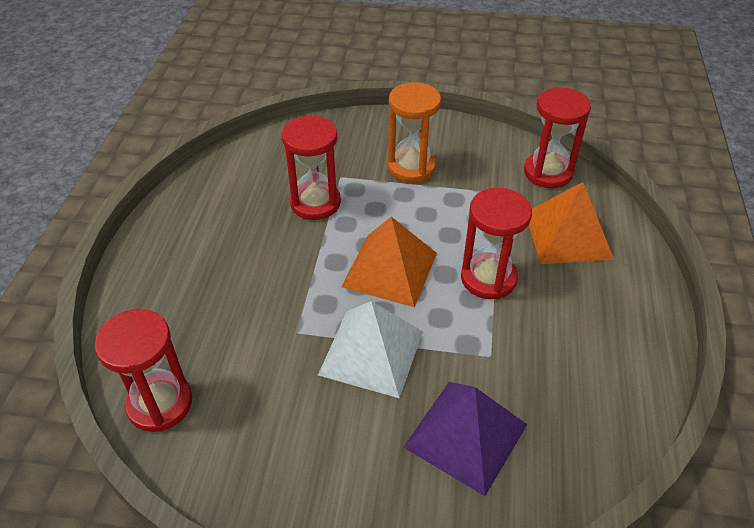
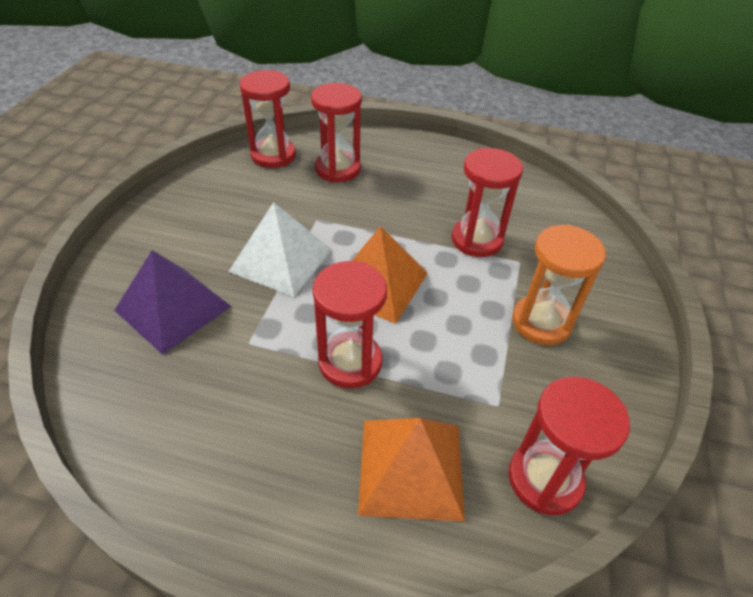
camera: 95 degrees right, 0 degrees up
(194, 326) = (338, 169): none -> red hourglass

